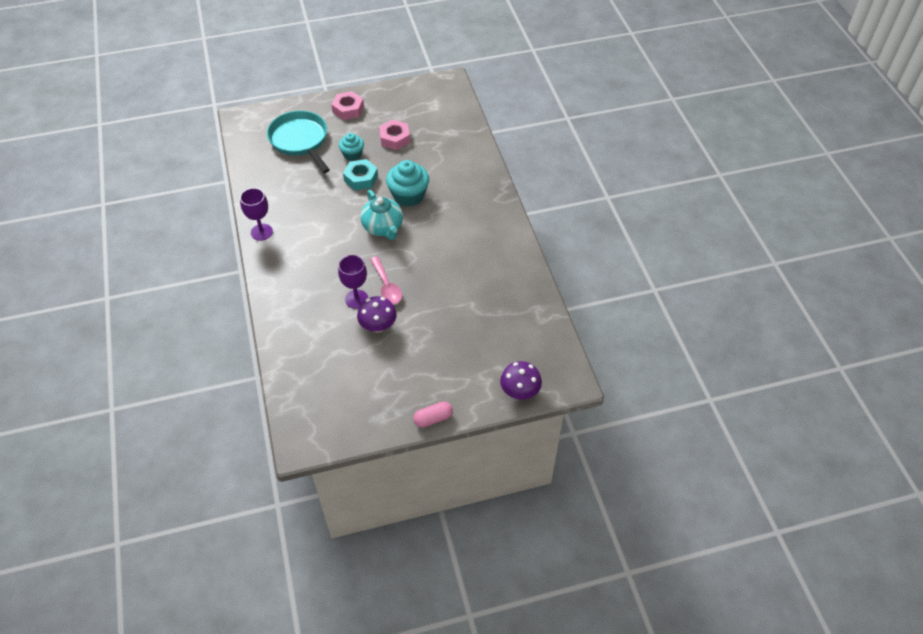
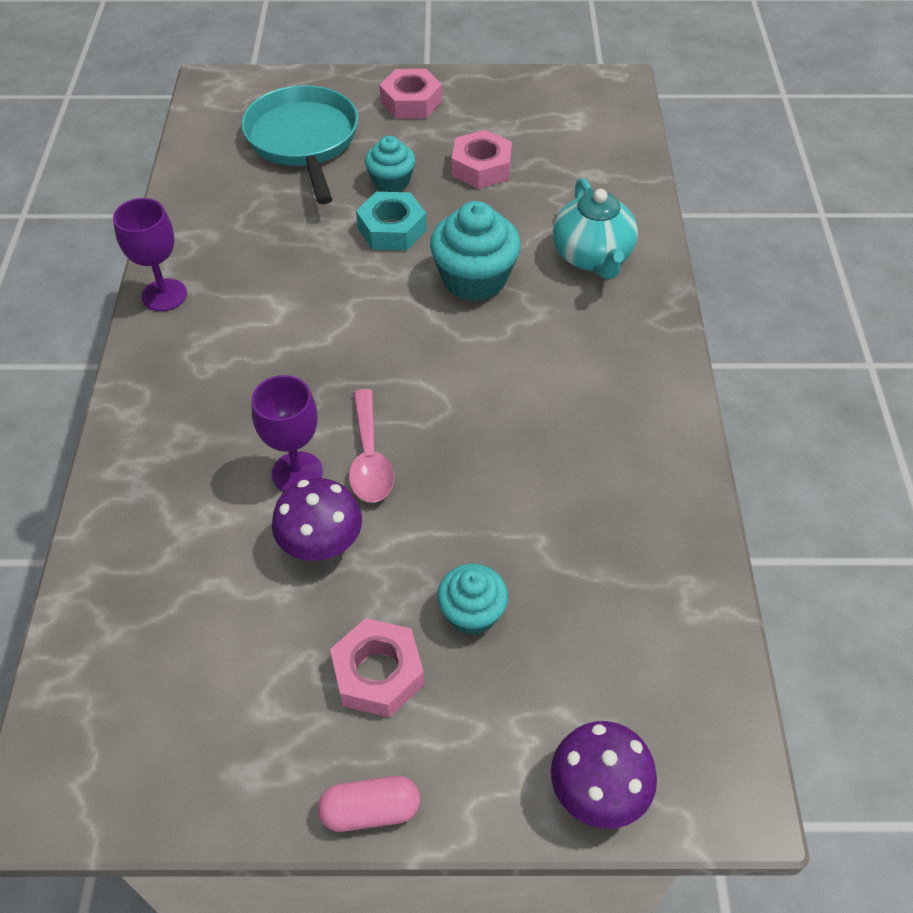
camera: 15 degrees right, 0 degrees up
(383, 228) = (403, 333): turquoise teapot -> turquoise teapot (592, 257)
(420, 370) = (378, 673): none -> pink nut
(451, 339) = (472, 613): none -> turquoise cupcake

